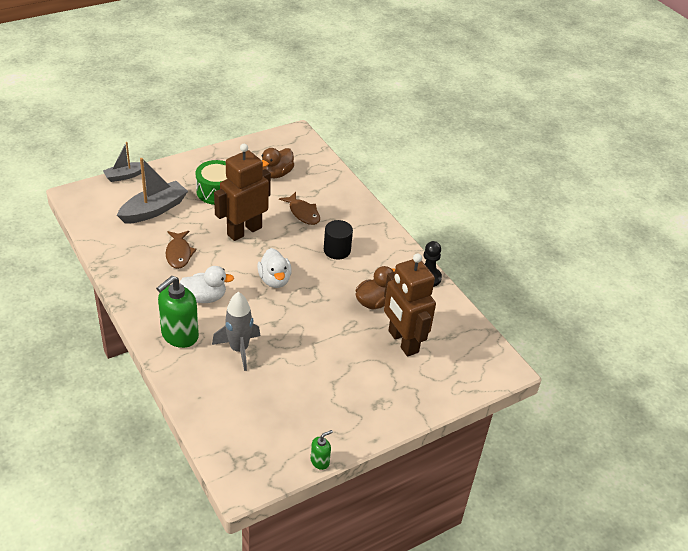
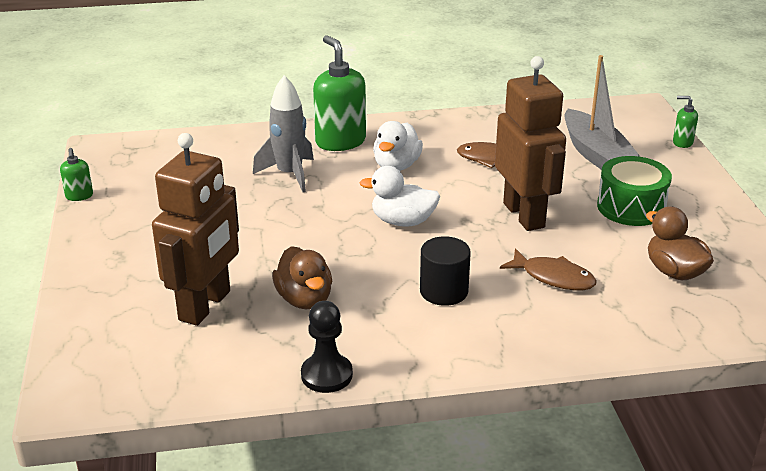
camera: 115 degrees right, 10 degrees down
(125, 176) = (682, 142): grey boat -> green soap dispenser
(303, 213) = (553, 277): brown fish -> brown fish turned 135 degrees counterclockwise
(402, 342) = (205, 306): brown robot -> brown robot turned 120 degrees clockwise

